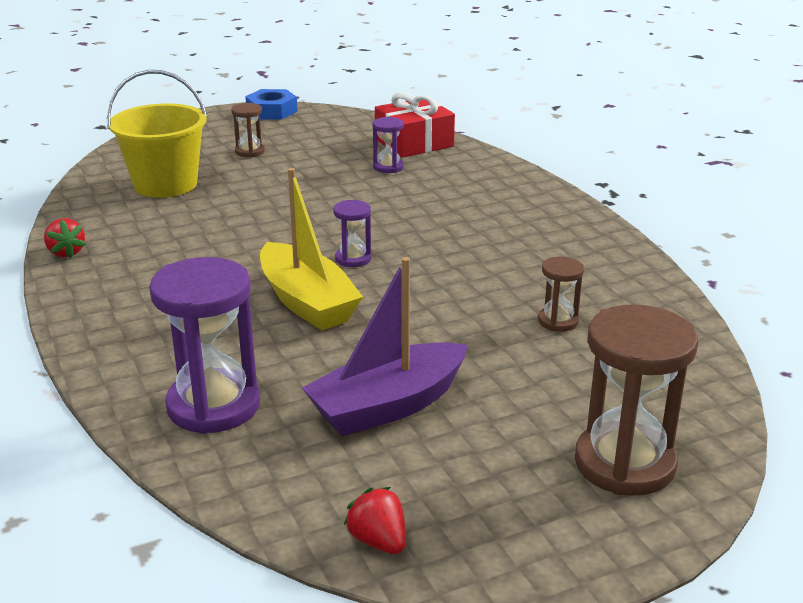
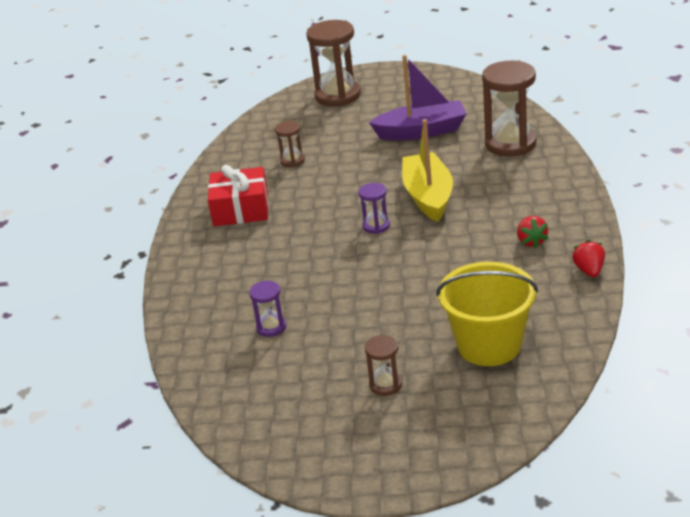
camera: 150 degrees left, 5 degrees up
(213, 406) = (510, 144): purple hourglass -> brown hourglass
(272, 111) = (318, 472): blue nut -> none
(378, 541) = (461, 85): red strawberry -> red strawberry (531, 241)
(414, 143) = (215, 362): red gift -> red gift (241, 209)

